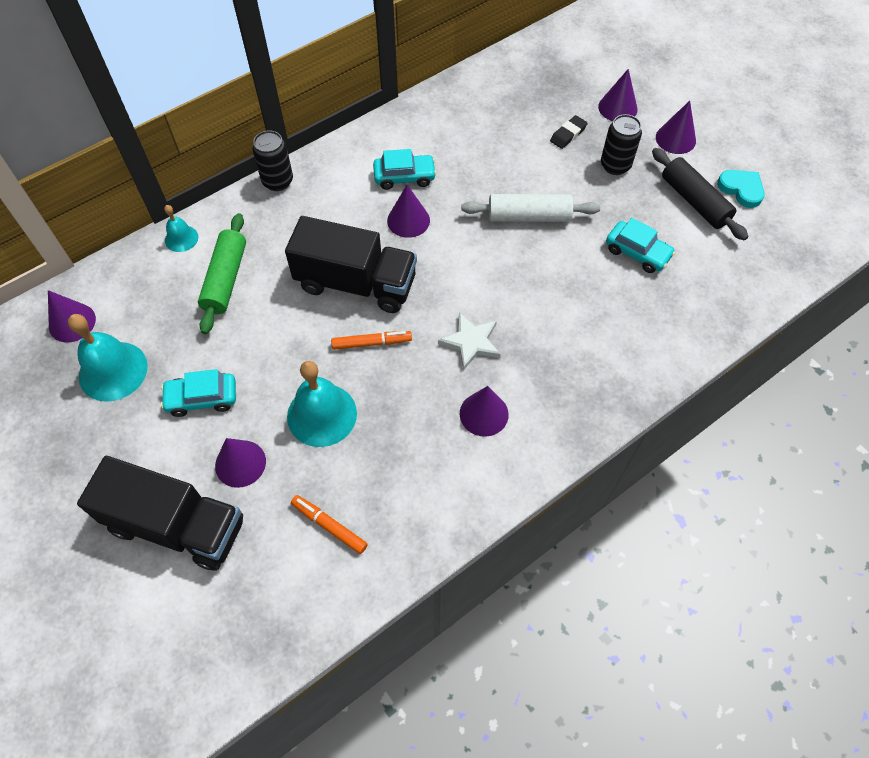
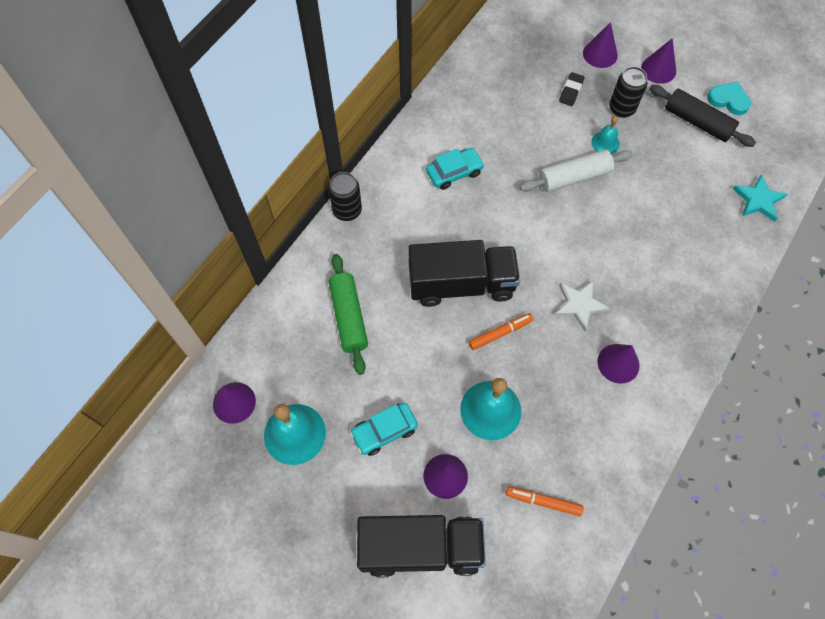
camera: 20 degrees left, 5 degrees up
(181, 238) = (290, 292): turquoise bell -> turquoise bell (605, 143)
(408, 220) = (477, 212): purple cone -> none
(637, 252) = (673, 182): turquoise car -> none
(727, 298) = (758, 200): none -> turquoise star

